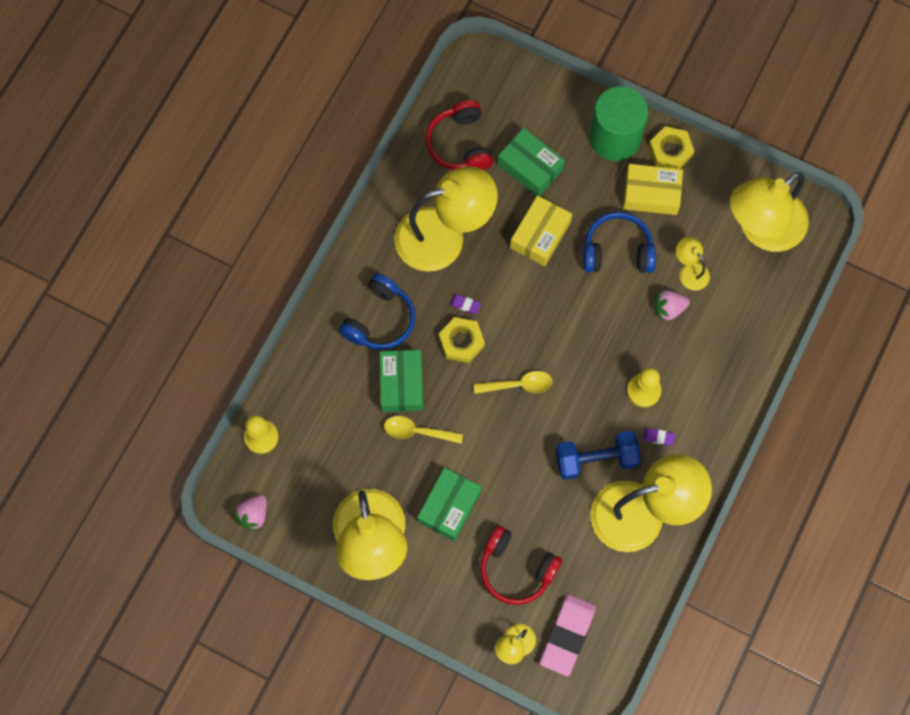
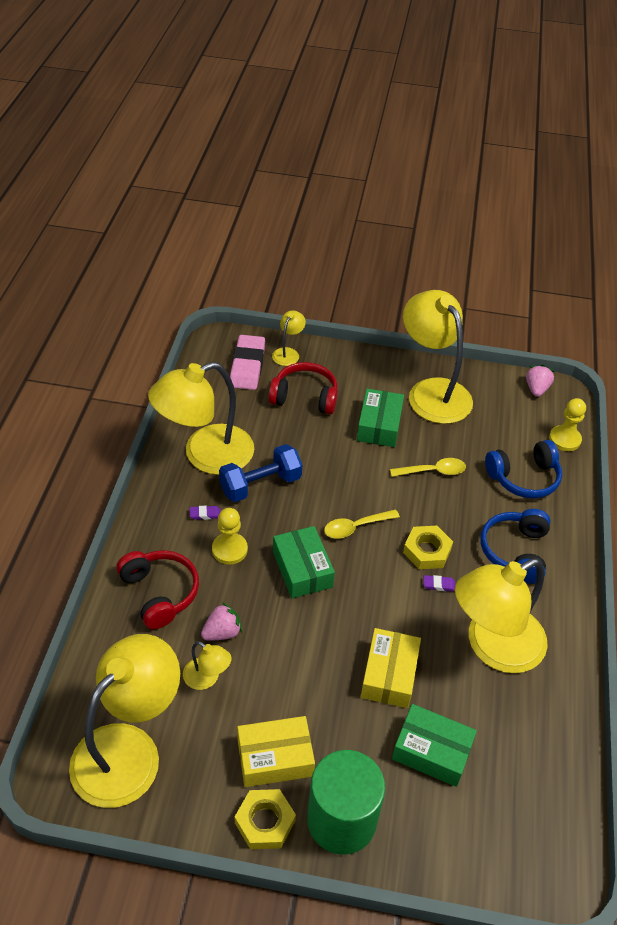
camera: 160 degrees right, 25 degrees down
(401, 384) = (466, 504): green box -> green box (302, 569)
(460, 144) = (525, 757): red headphones -> red headphones (160, 593)
(617, 251) = (296, 679): blue headphones -> blue headphones (524, 478)

